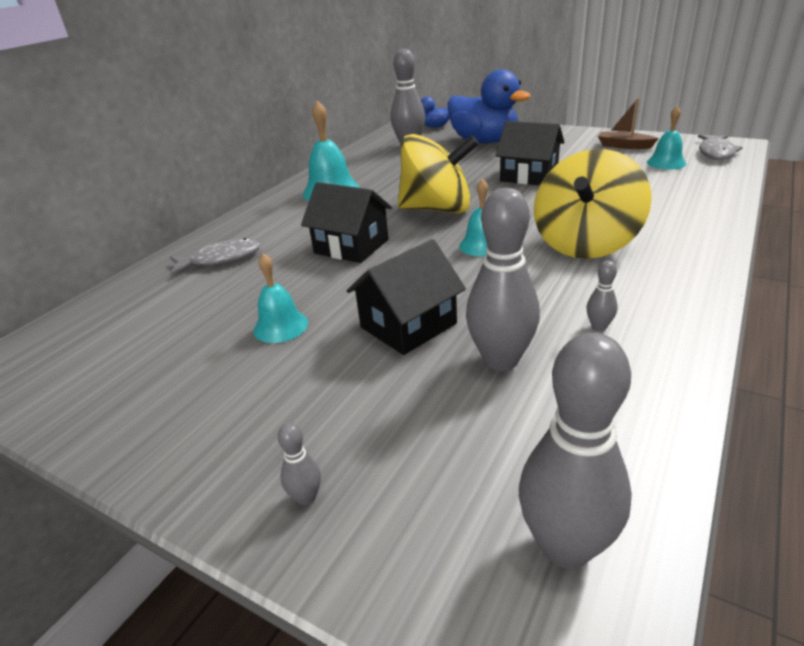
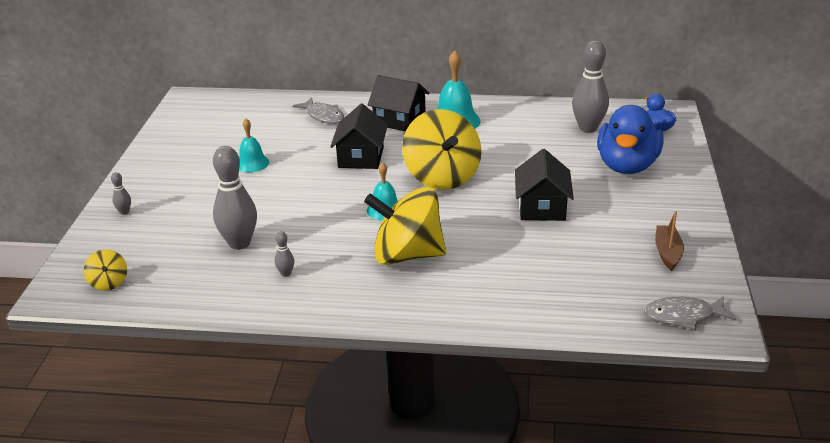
camera: 65 degrees right, 0 degrees up
(408, 325) = (266, 204): black house -> black house (399, 120)
(565, 546) = (109, 282): grey bowling pin -> yellow spinning top
(666, 163) = (627, 283): turquoise bell -> none

